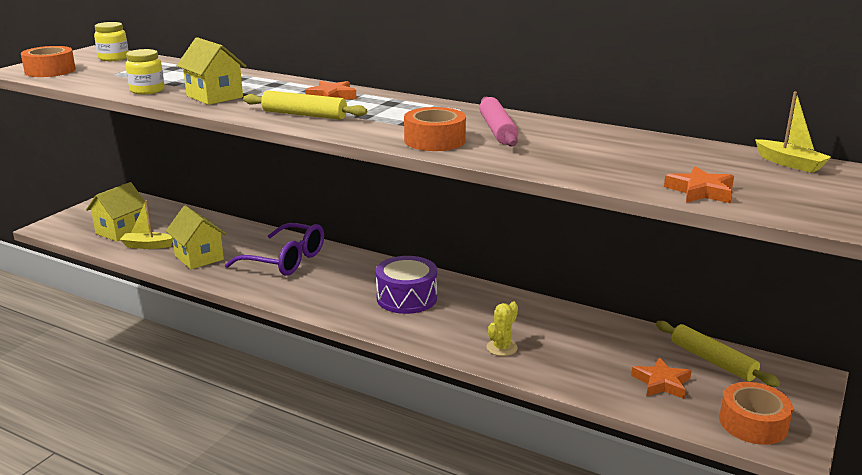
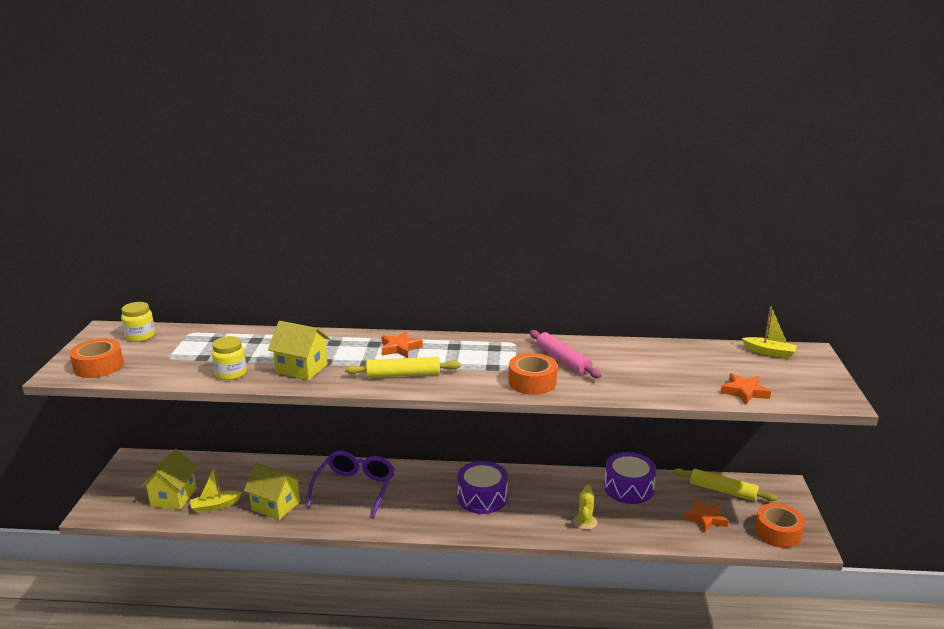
camera: 25 degrees left, 0 degrees up
(286, 260) = (355, 488): purple glasses -> purple glasses turned 75 degrees counterclockwise
(587, 329) = (628, 488): none -> purple drum

